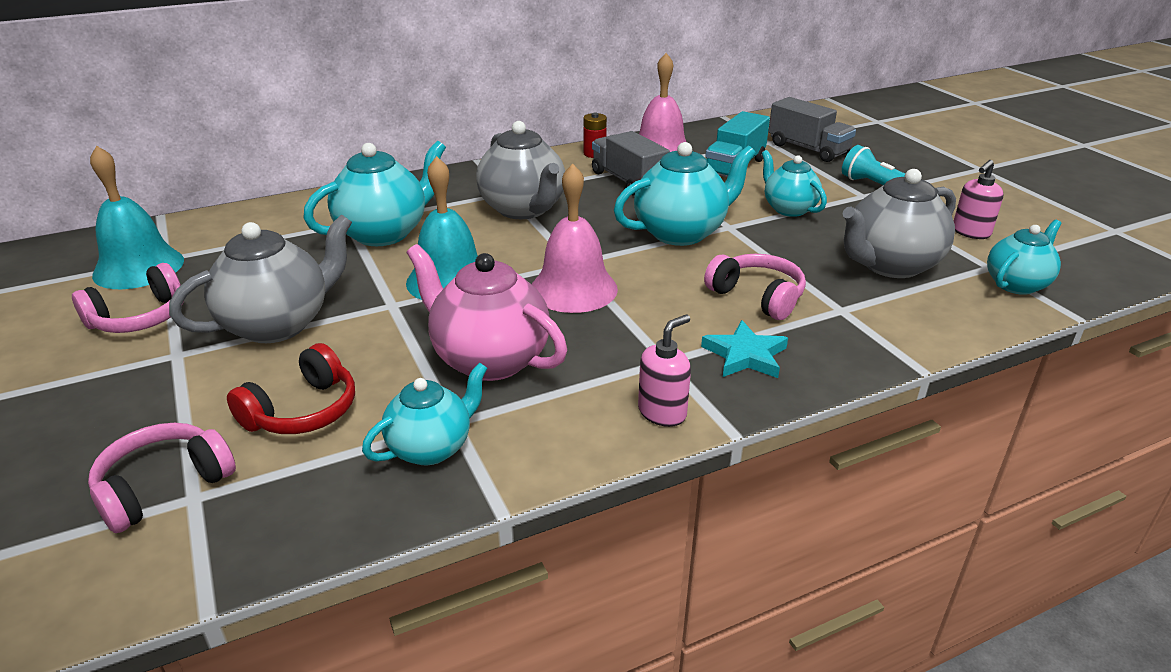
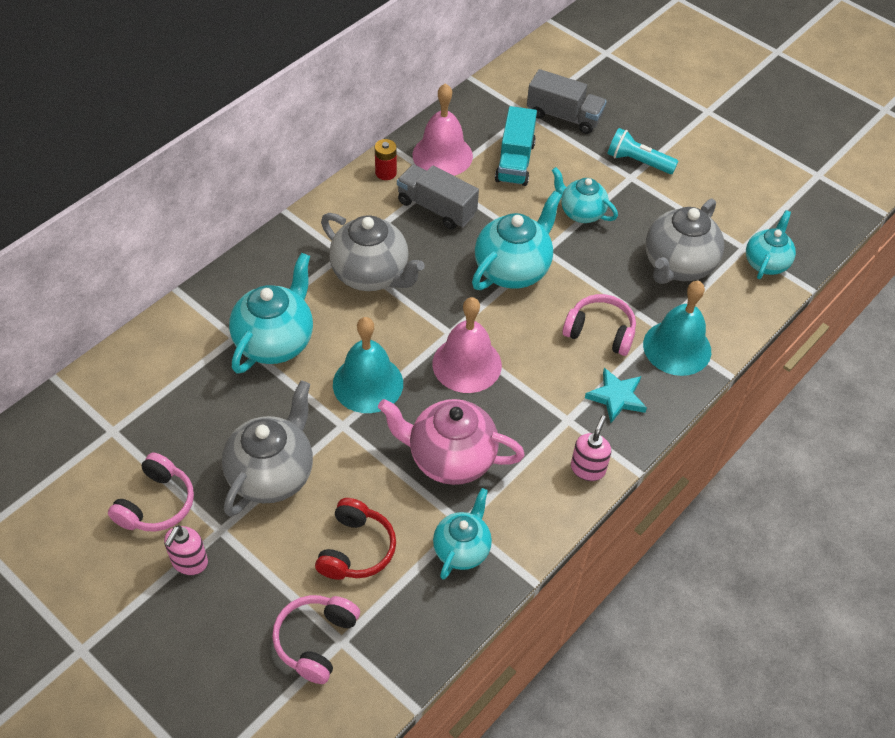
camera: 25 degrees left, 20 degrees up
(138, 267) = (99, 449): turquoise bell -> turquoise bell (677, 347)
(970, 232) = (721, 207): pink soap dispenser -> pink soap dispenser (189, 562)

